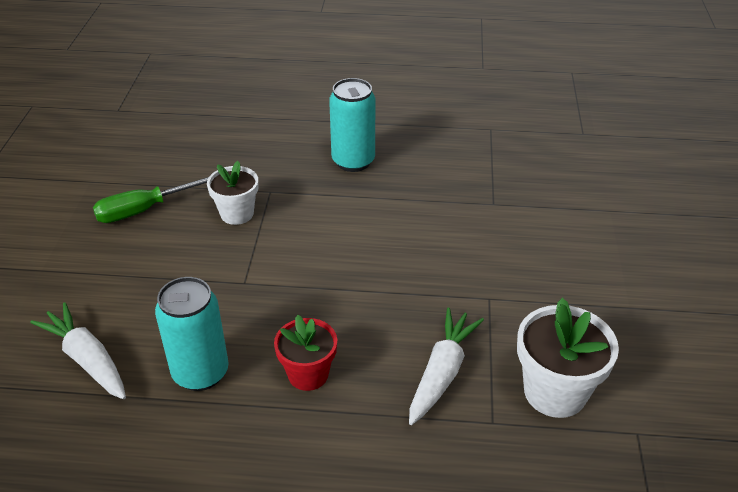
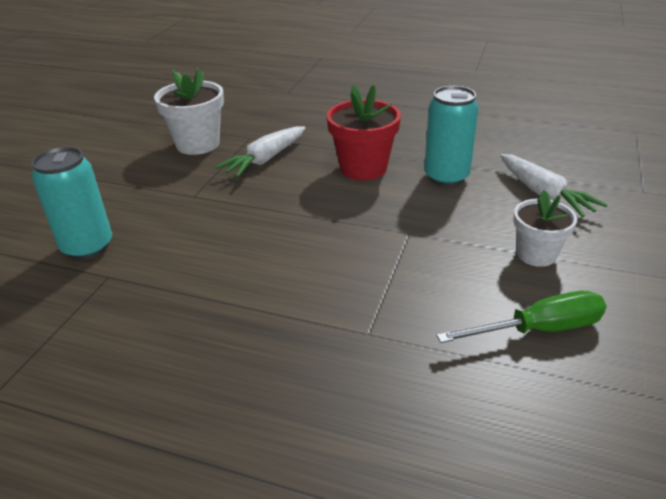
camera: 165 degrees left, 5 degrees down
(237, 214) = (414, 306): white flower pot -> white flower pot (536, 254)
(308, 374) = (363, 168): red flower pot -> red flower pot, size x1.51
(353, 161) = (236, 365): turquoise can -> turquoise can (87, 247)

